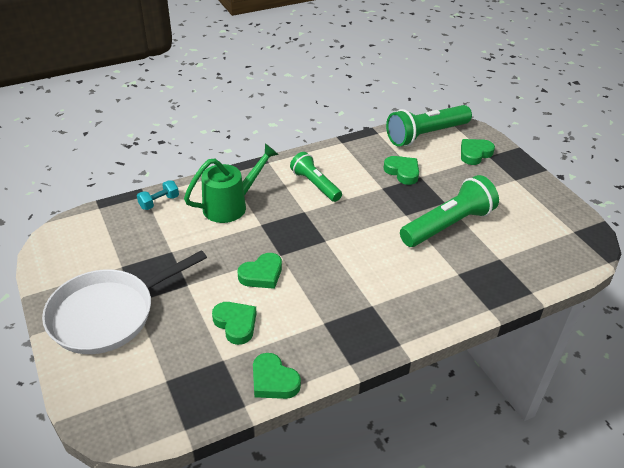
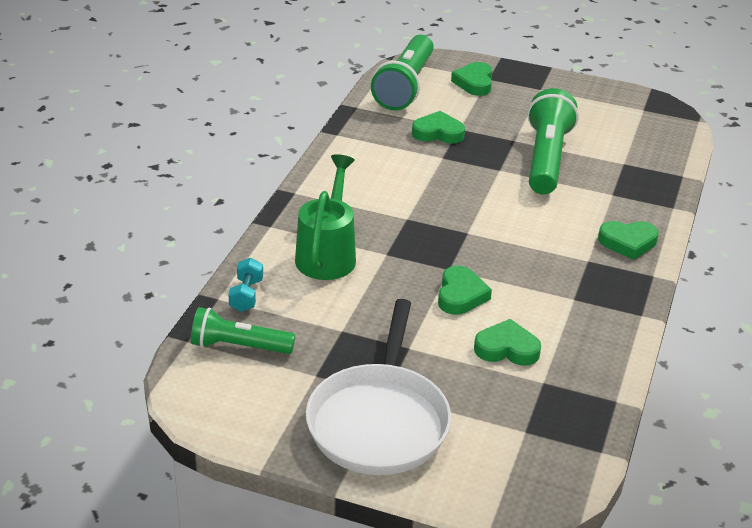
camera: 45 degrees left, 5 degrees down
(273, 381) = (607, 367): green heart -> green heart (628, 242)
(315, 185) = (377, 188): green flashlight -> green flashlight (239, 346)

